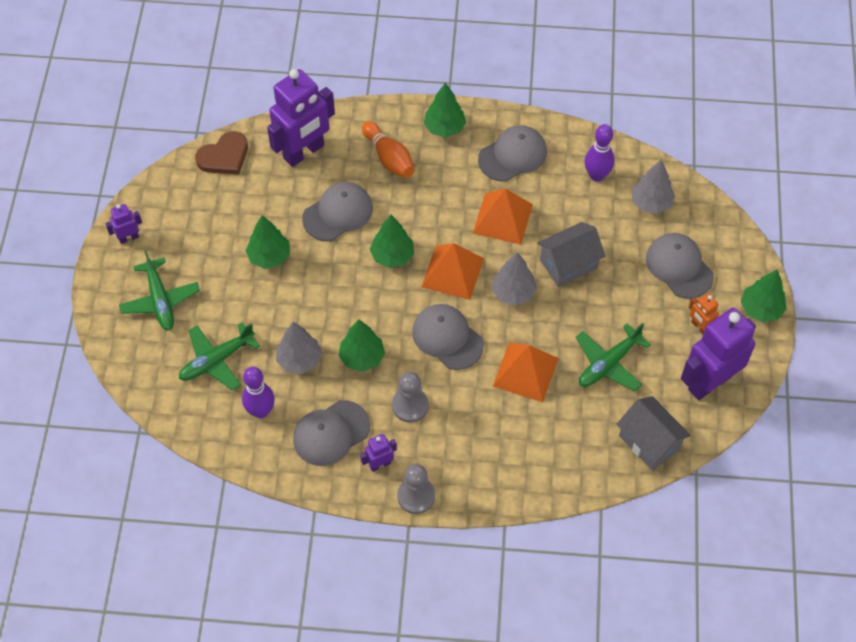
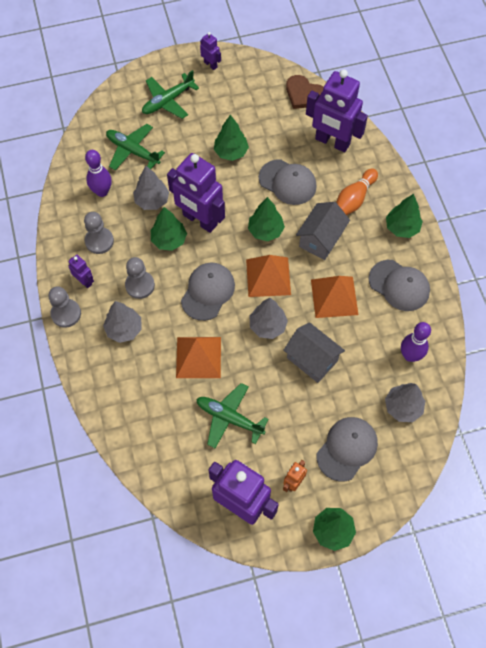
camera: 70 degrees right, 5 degrees up
(331, 433) = (99, 241): grey cap -> grey pawn
(349, 317) = (199, 220): none -> purple robot
(461, 438) = (124, 329): none -> grey tree
(649, 442) = (167, 471): grey house -> grey house (321, 239)

